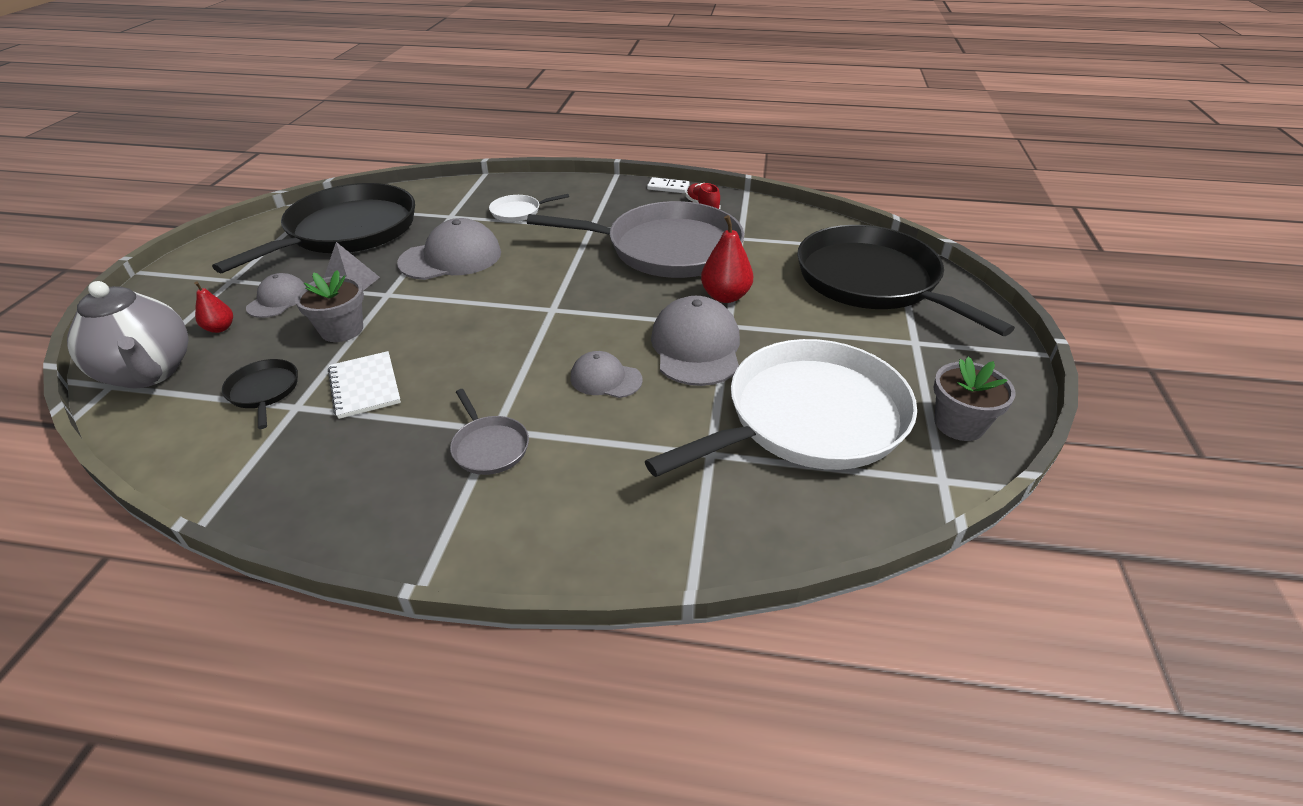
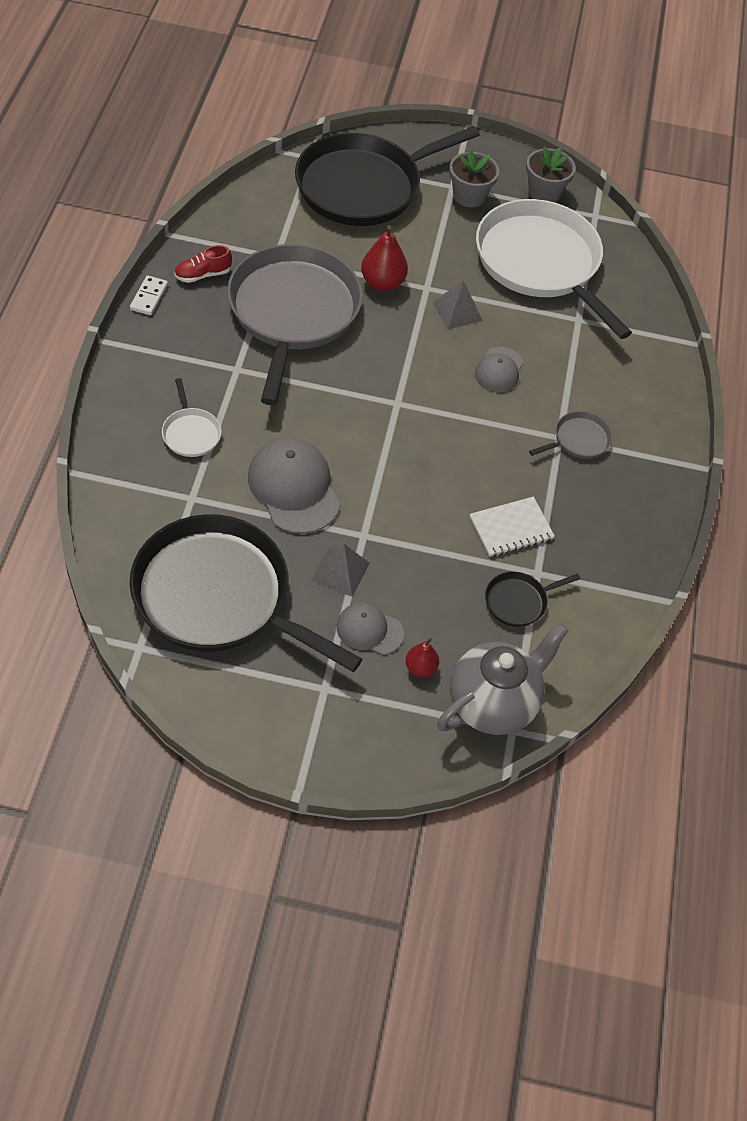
camera: 95 degrees left, 15 degrees up
(342, 330) = (426, 561): grey flower pot -> grey flower pot (469, 196)
(696, 347) = (457, 311): grey cap -> grey pyramid

